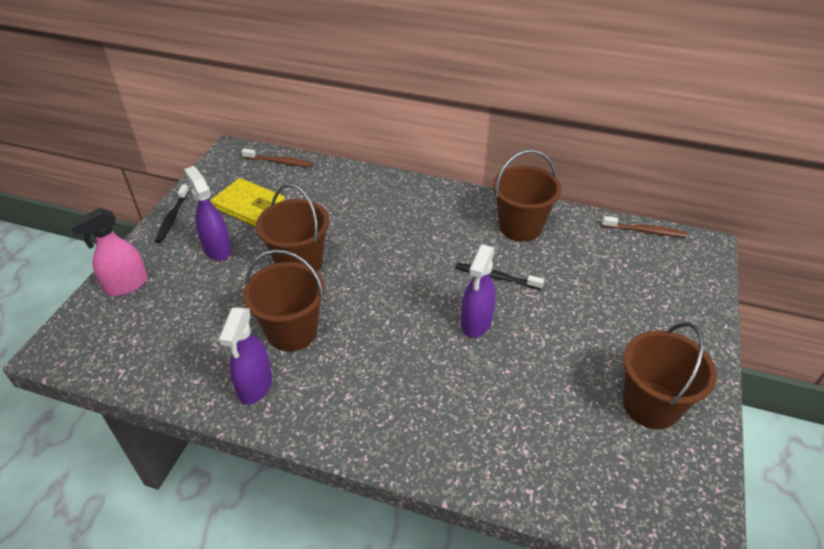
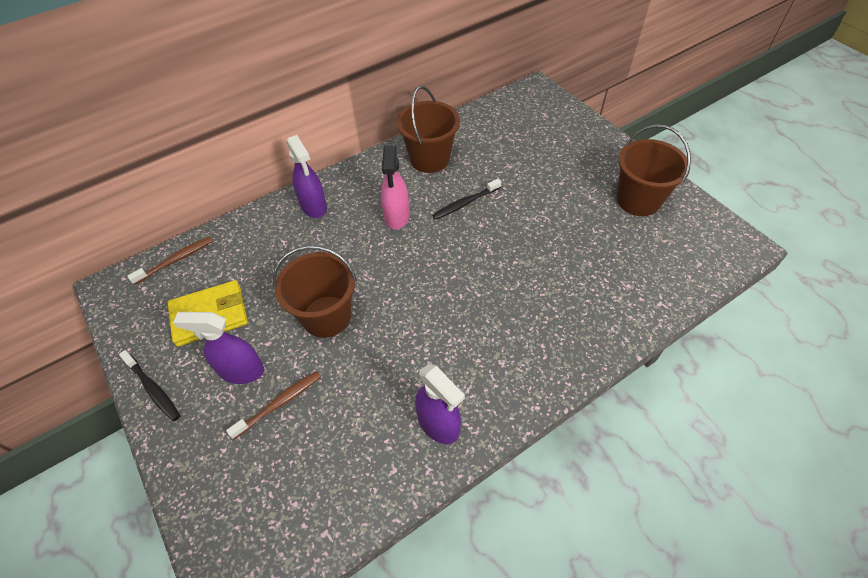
camera: 50 degrees left, 10 degrees up
(126, 285) = (209, 477): pink spray bottle -> pink spray bottle (397, 216)
(292, 331) = (401, 364): brown bucket -> none
(476, 323) = (498, 241): purple spray bottle -> purple spray bottle (314, 206)
(645, 231) = (497, 104): brown toothbrush -> brown toothbrush (279, 403)

